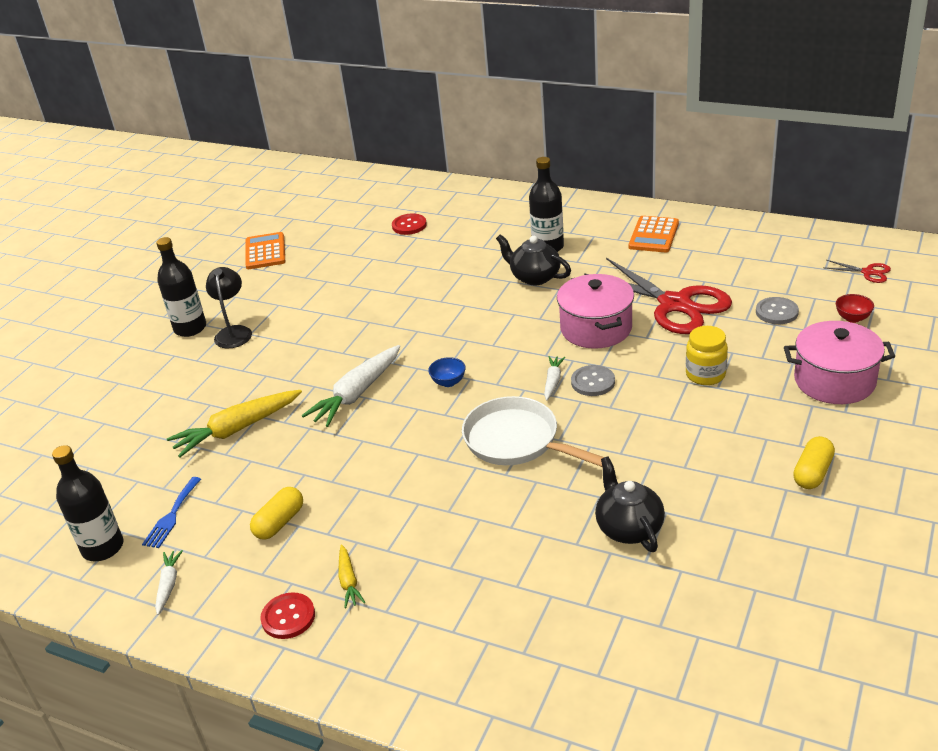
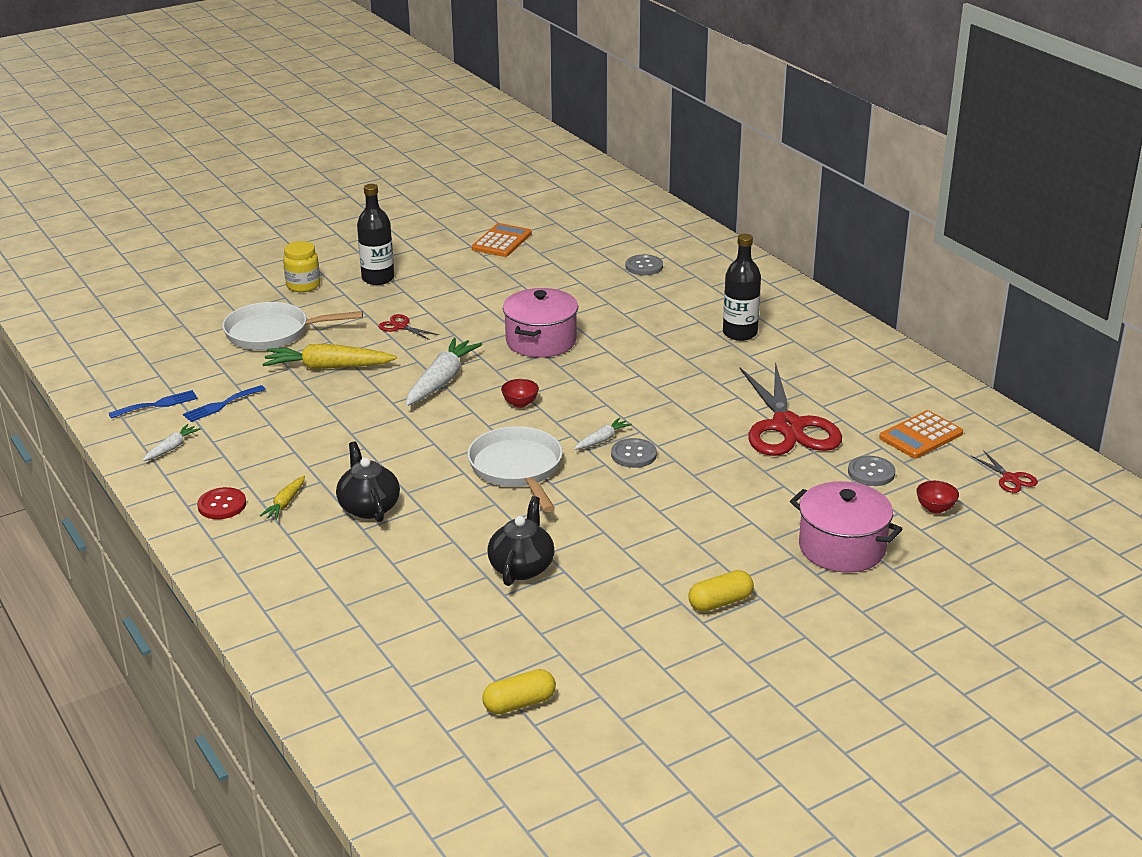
camera: 30 degrees right, 5 degrees down
(103, 547) = (157, 404): black bottle -> blue fork
(145, 421) = (273, 333): none -> white pan
(234, 332) = (406, 295): black lamp -> none
(262, 362) = (400, 326): none -> red scissors
(279, 522) = (284, 443): yellow capsule -> yellow capsule (519, 704)
(357, 394) = (441, 381): white carrot -> white carrot turned 135 degrees clockwise
(409, 225) = (644, 266): red button -> grey button
(448, 382) = (520, 403): blue bowl -> red bowl
(534, 277) = (695, 353): black teapot -> black teapot (369, 507)
(596, 328) = (692, 416): pink pot -> pink pot (541, 341)
(653, 235) = (850, 362): orange calculator -> orange calculator (921, 436)
(705, 375) = (735, 492): yellow jar -> yellow jar (303, 285)

